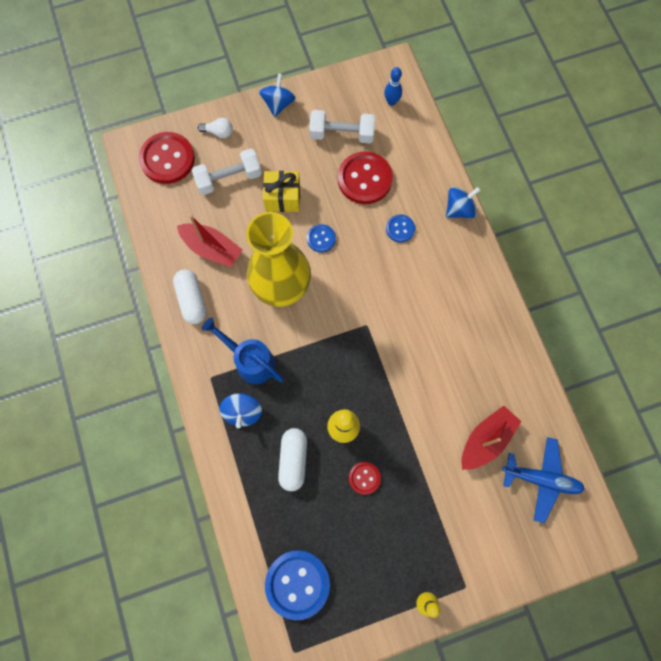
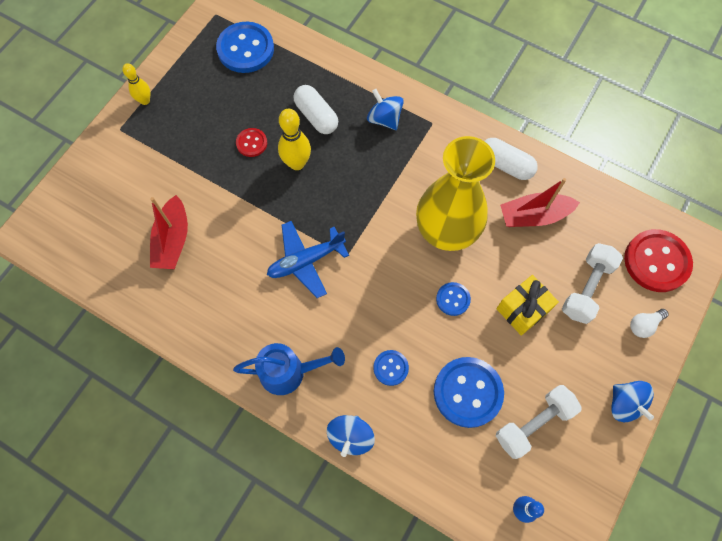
camera: 140 degrees right, 5 degrees down
(250, 361) = (414, 157): blue watering can -> blue watering can (289, 372)
(364, 179) = (468, 392): red button -> blue button
(541, 479) = (105, 244): blue plane -> blue plane (306, 261)

